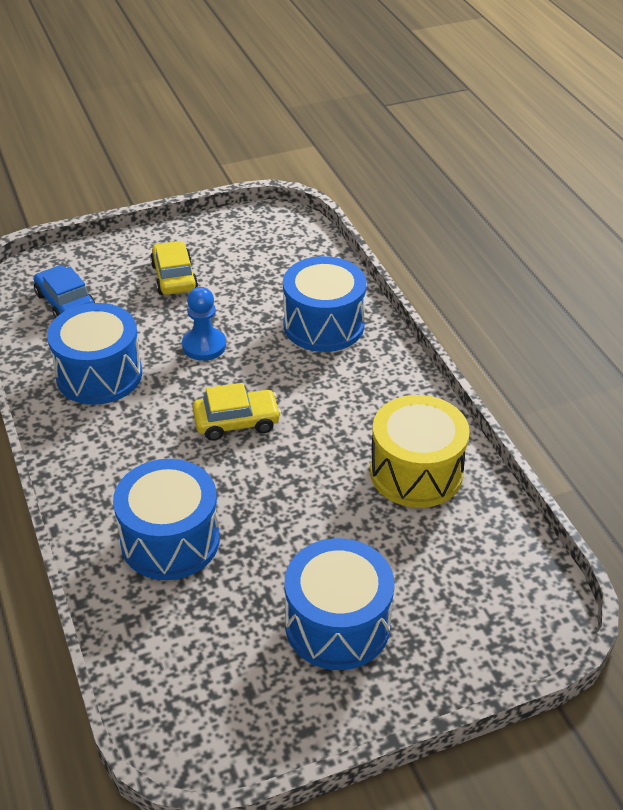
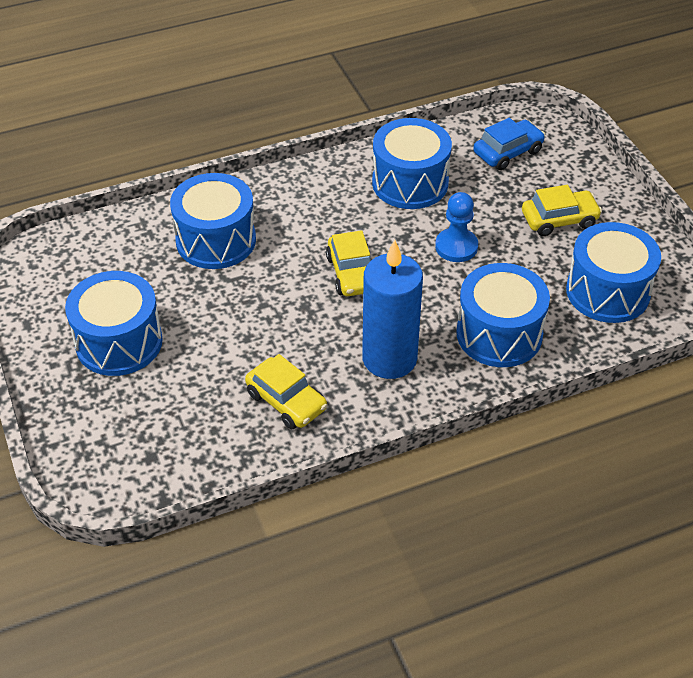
camera: 90 degrees right, 5 degrees up
(272, 258) = (607, 292): none -> blue drum
(356, 397) = (389, 359): none -> blue candle
(416, 472) = (286, 401): yellow drum -> yellow car

